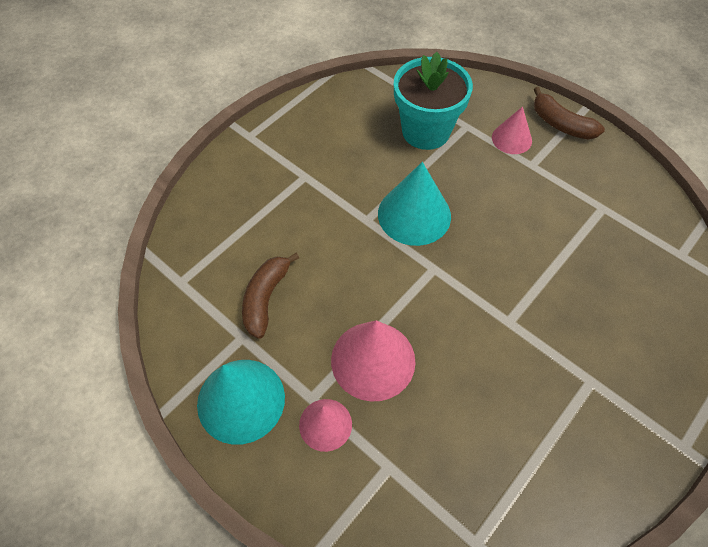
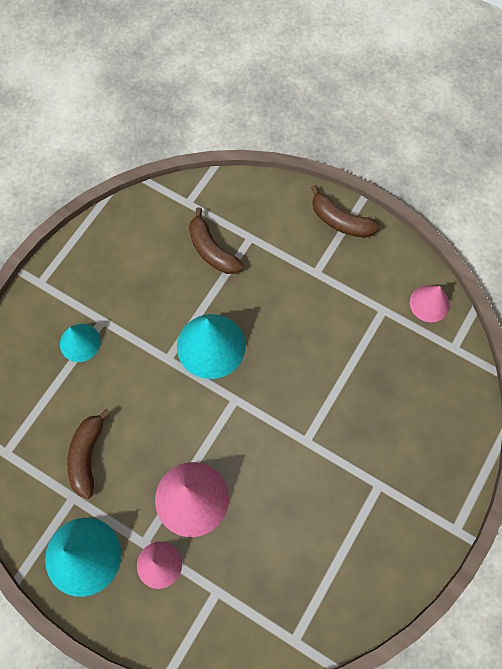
camera: 10 degrees left, 10 degrees up
(279, 192) = (80, 342): none -> turquoise cone
(426, 131) = (212, 250): turquoise flower pot -> brown banana
(511, 139) = (295, 246): pink cone -> pink cone (429, 303)

